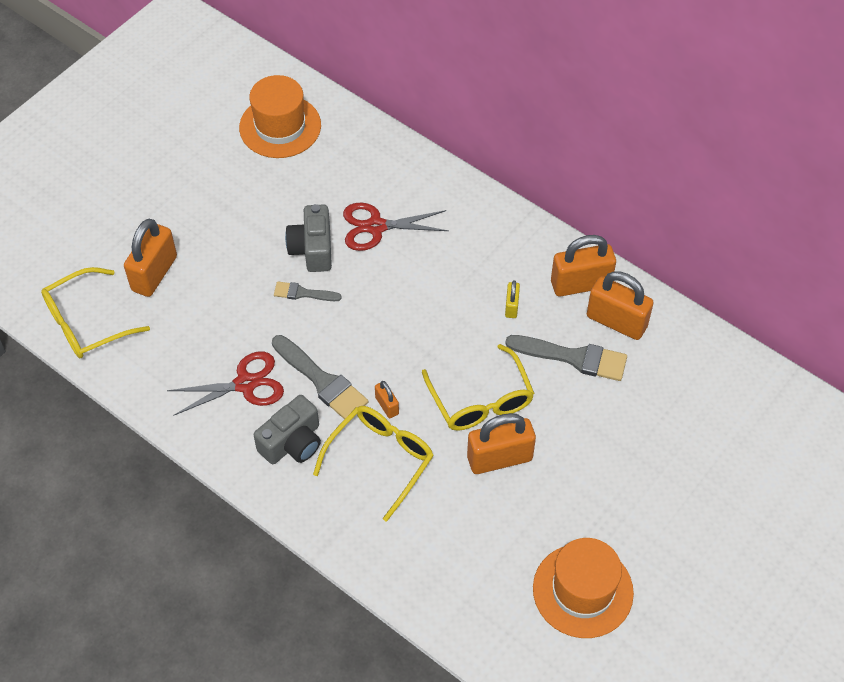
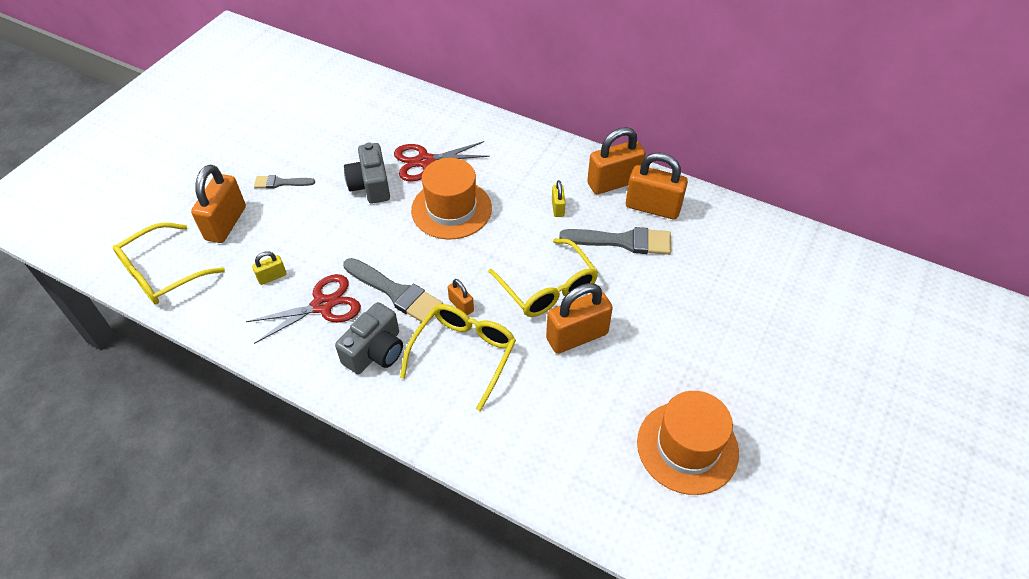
camera: 10 degrees left, 5 degrees down
(197, 344) = (272, 277): none -> yellow padlock
(280, 126) = (329, 97): orange hat -> orange hat (451, 209)
(303, 293) = (367, 221): grey brush -> grey brush (281, 183)

